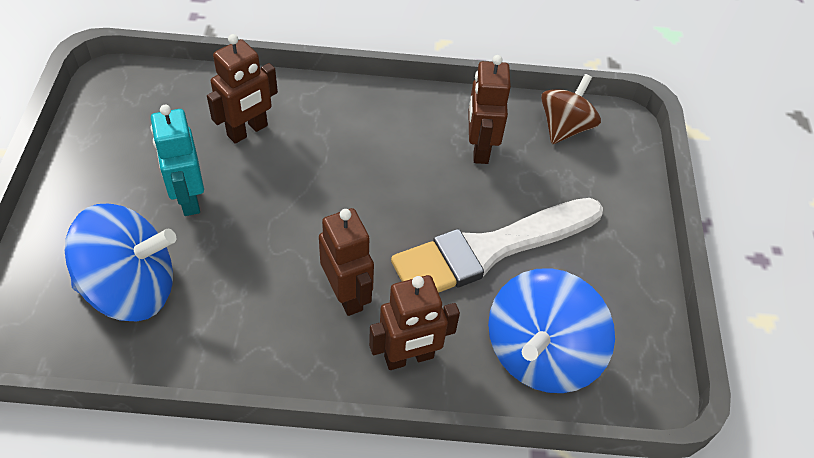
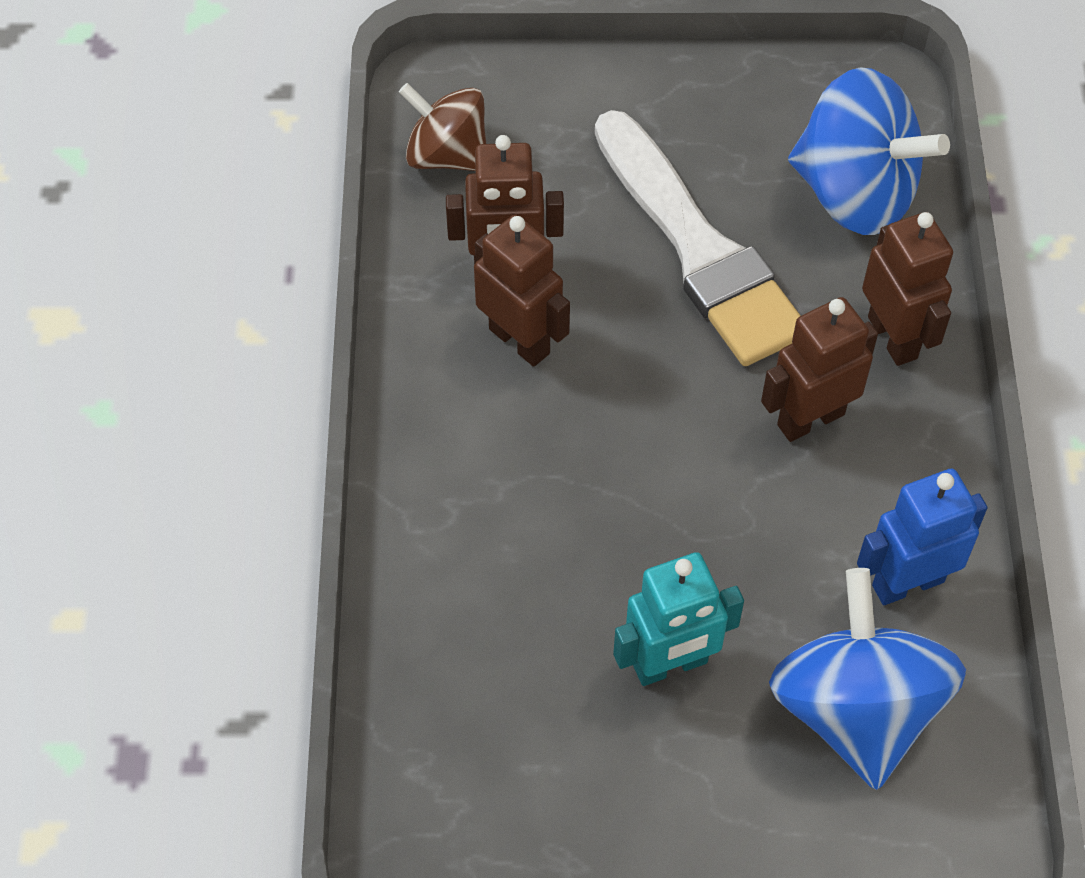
camera: 90 degrees left, 5 degrees up
(212, 332) = (907, 583): none -> blue robot
(248, 131) = (509, 601): brown robot -> brown robot (520, 340)

